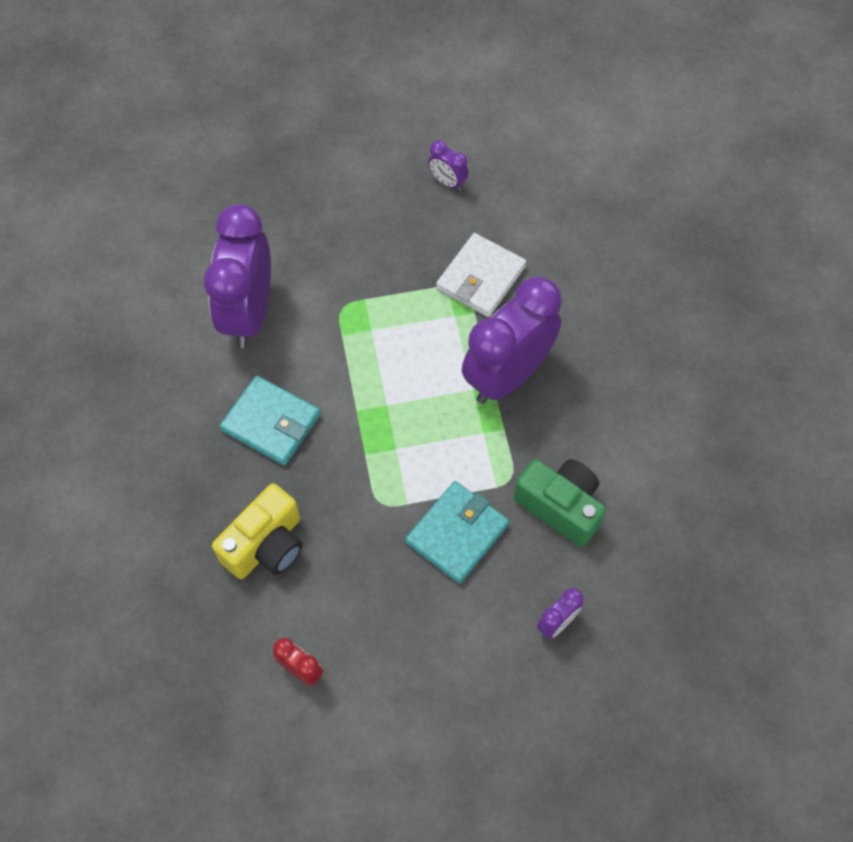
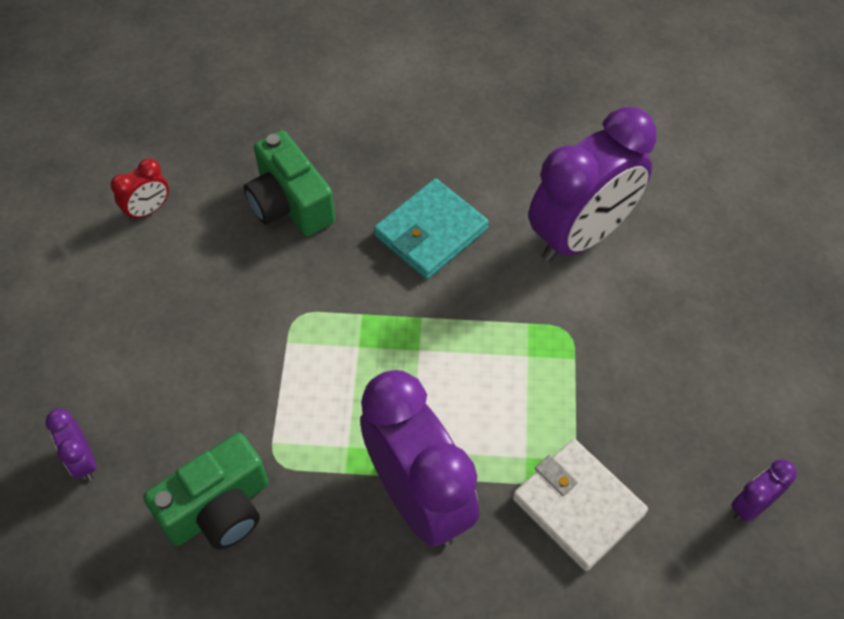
camera: 105 degrees right, 5 degrees down
(249, 313) = (580, 235): purple clock -> purple clock turned 120 degrees clockwise
(266, 545) = (290, 204): yellow camera -> green camera
(457, 533) = (231, 384): turquoise wallet -> none

